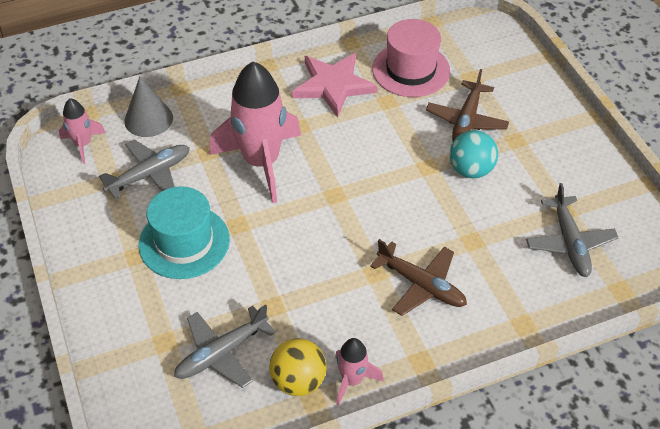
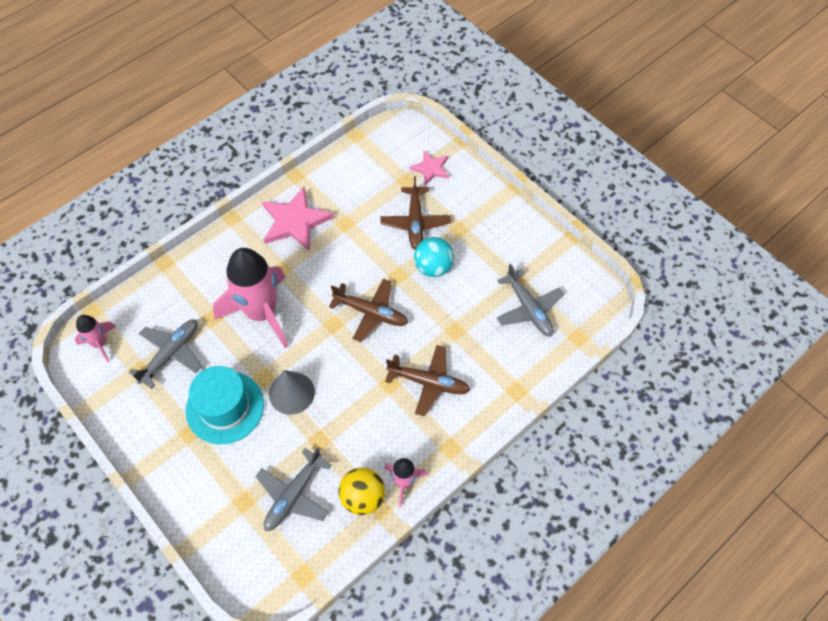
camera: 20 degrees left, 10 degrees up
(148, 119) = (148, 301): grey cone -> grey cone (291, 393)
(381, 195) = (371, 313): none -> brown plane
(411, 70) = (354, 187): pink hat -> none
(504, 73) = (431, 169): none -> pink star

